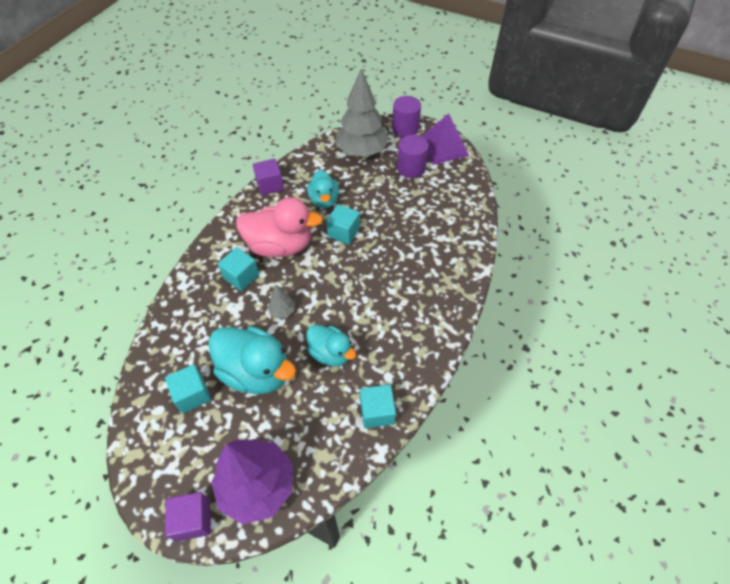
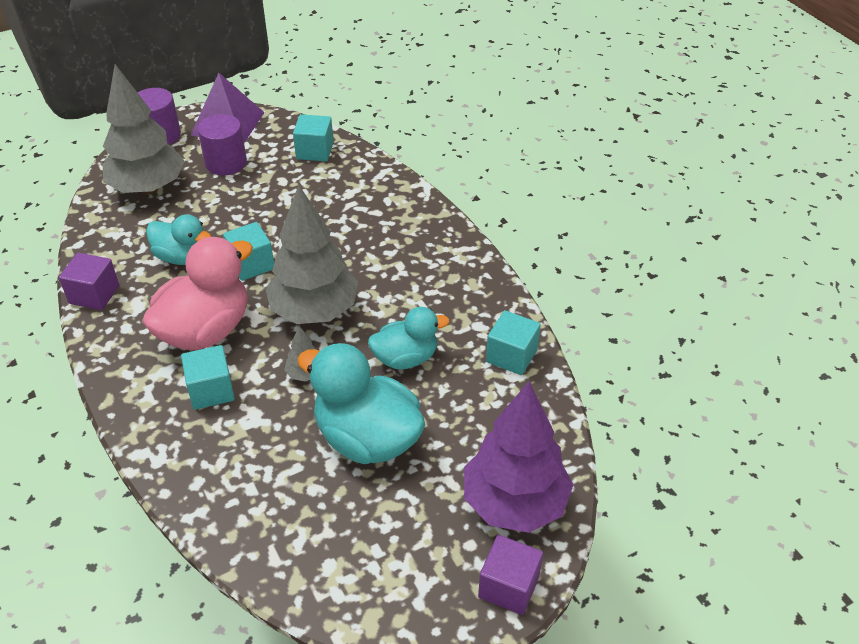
camera: 55 degrees left, 10 degrees down
(192, 394) = (339, 518): turquoise cube -> turquoise cube (315, 151)
(256, 372) = (367, 438): turquoise duck -> turquoise duck turned 120 degrees counterclockwise
(332, 284) = (314, 311): none -> grey tree

